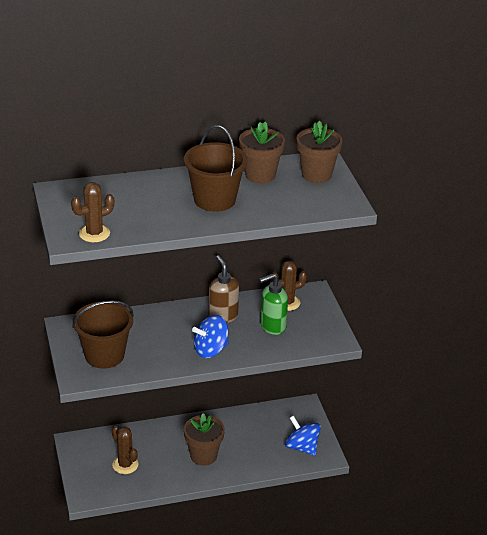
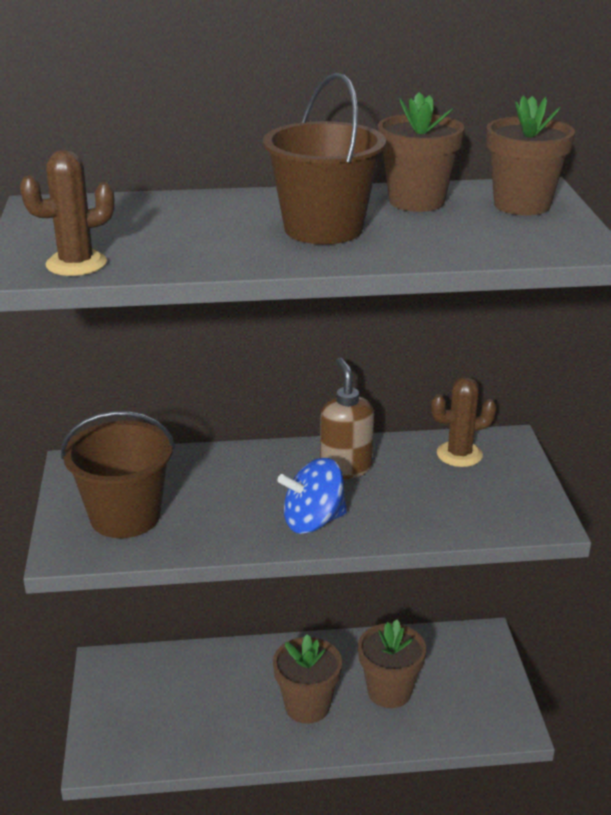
camera: 10 degrees right, 5 degrees down
(125, 465) = (175, 710): brown cactus -> none
(251, 443) = (389, 691): none -> brown flower pot
(272, 326) = (429, 490): green soap dispenser -> none
(302, 447) = (474, 706): blue spinning top -> none

